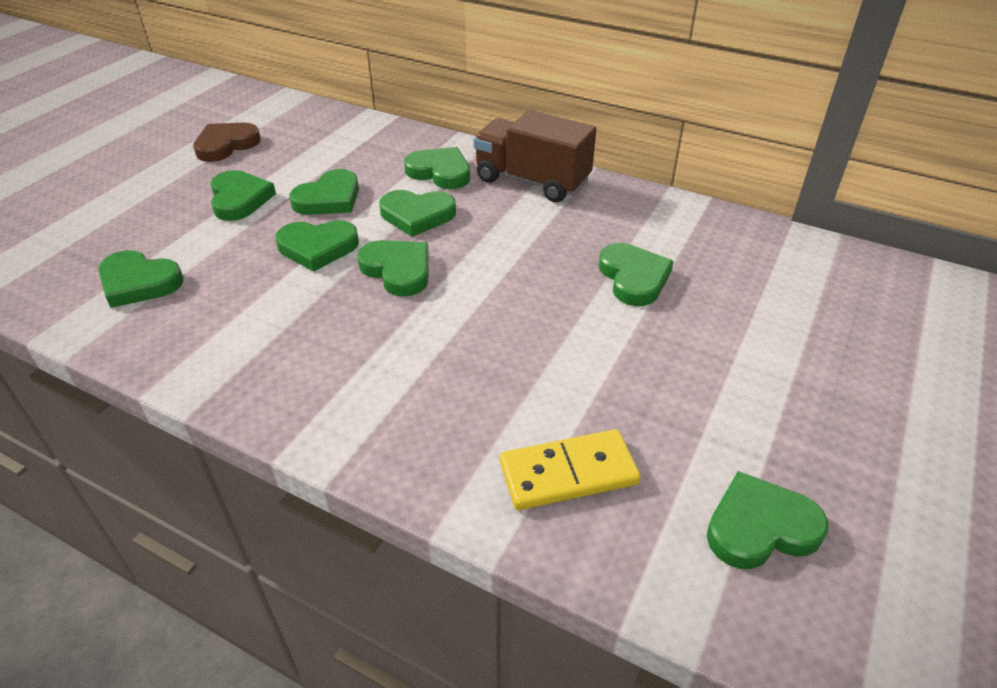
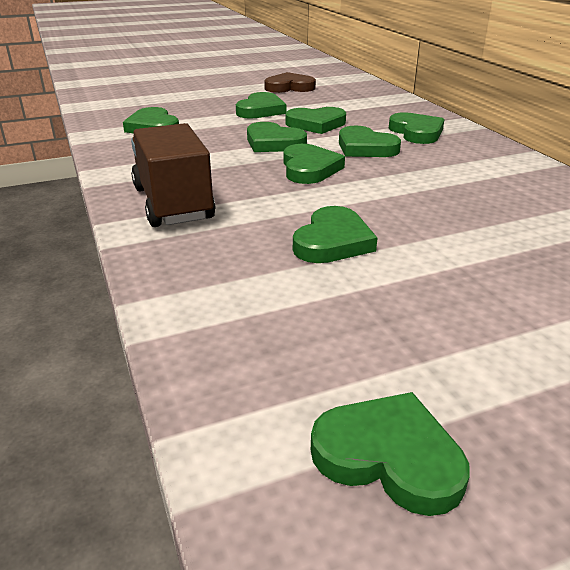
camera: 40 degrees right, 10 degrees down
(532, 181) = (488, 156): brown truck -> brown truck (173, 203)
(568, 473) = (264, 322): yellow domino -> none
(633, 278) = (505, 236): green heart -> green heart (333, 241)

